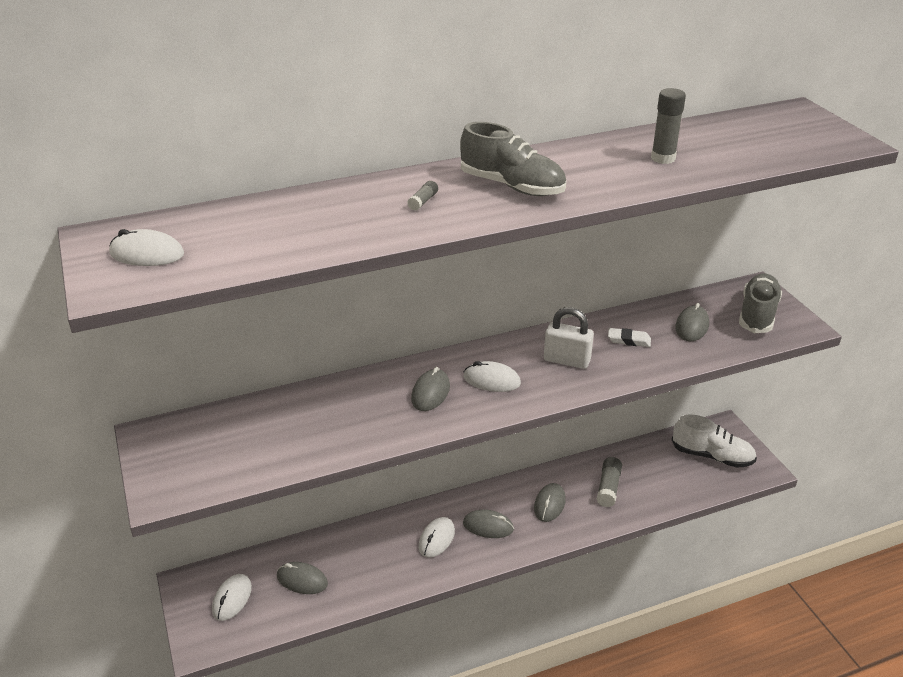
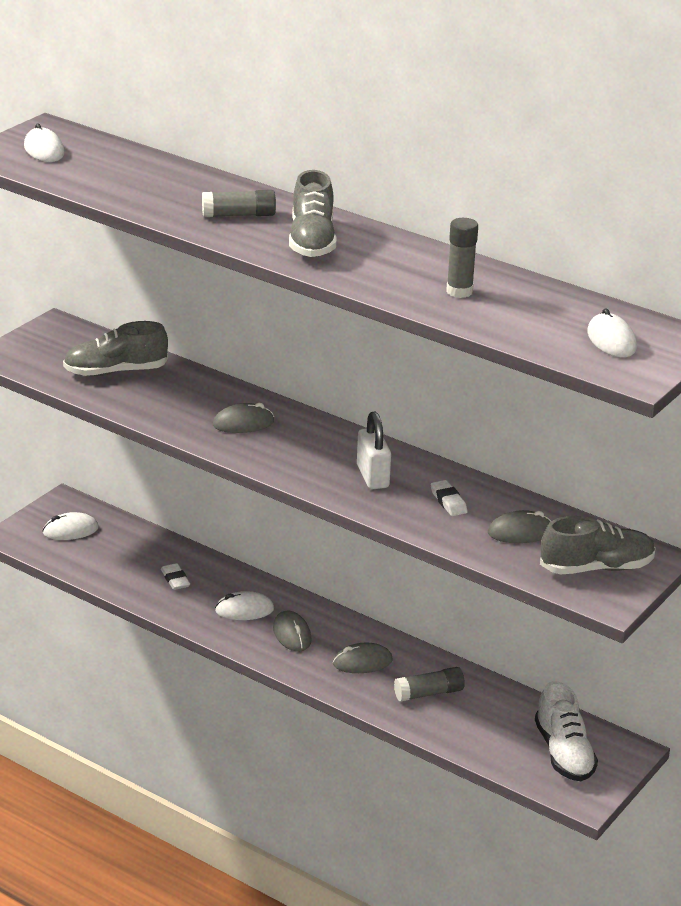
camera: 55 degrees right, 5 degrees down
(273, 431) = (115, 372): none -> grey shoe
(302, 580) = (123, 556): grey mouse -> none
(362, 562) = (175, 579): none -> white eraser
(423, 201) = (239, 215): grey glue stick -> grey glue stick, size x1.84
(491, 380) = (295, 447): white mouse -> white mouse (611, 340)

